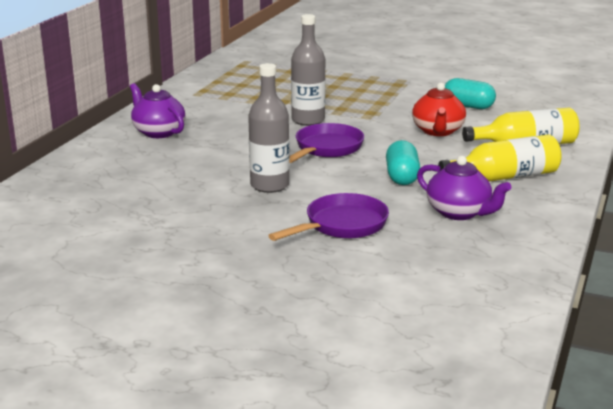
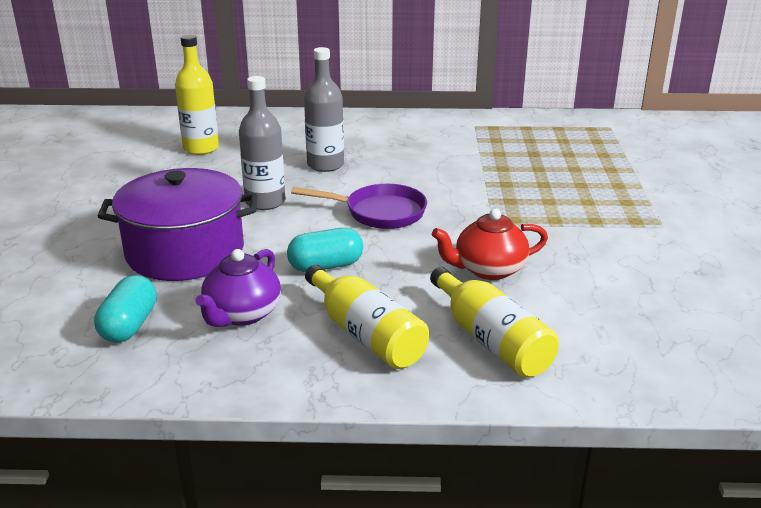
camera: 70 degrees right, 5 degrees up
(113, 201) = (201, 148): none -> yellow bottle
(158, 132) = (363, 132): purple teapot -> none
(308, 120) = (454, 190): grey bottle -> grey bottle (325, 165)
(341, 225) = (185, 252): purple pan -> purple pot
(468, 106) = (605, 279): turquoise capsule -> turquoise capsule (129, 325)

